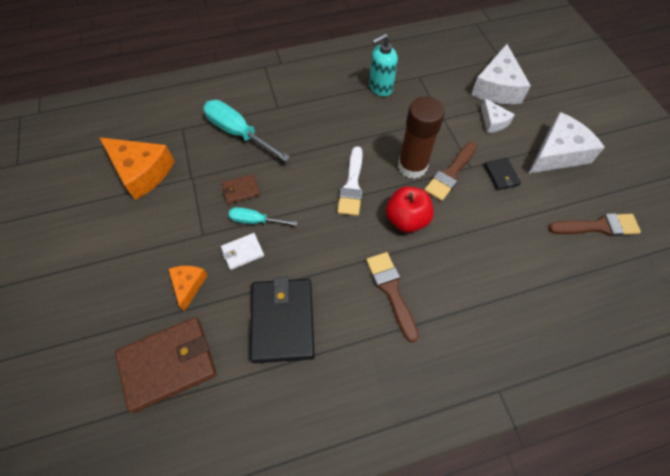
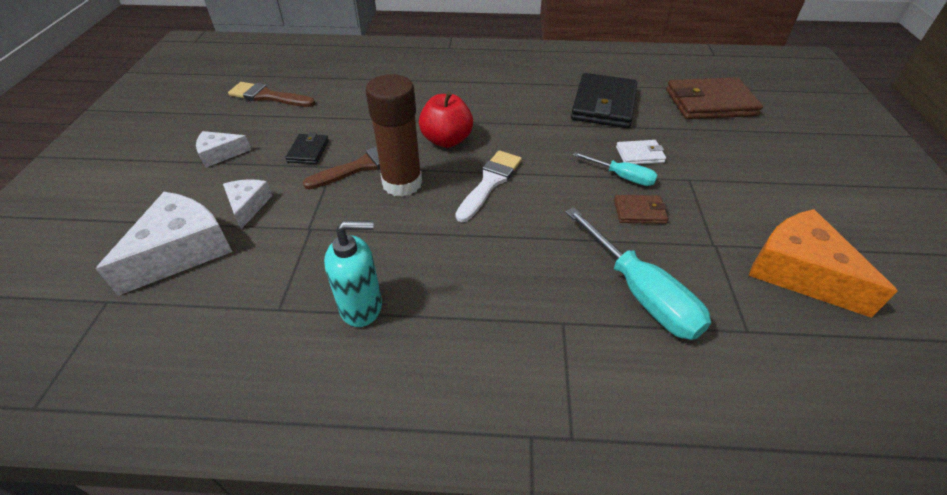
camera: 160 degrees left, 15 degrees down
(188, 285) = (699, 143): orange cheese -> none
(391, 290) = (496, 101): brown brush -> none
(558, 153) = (220, 154): white cheese -> white cheese, size x0.54

